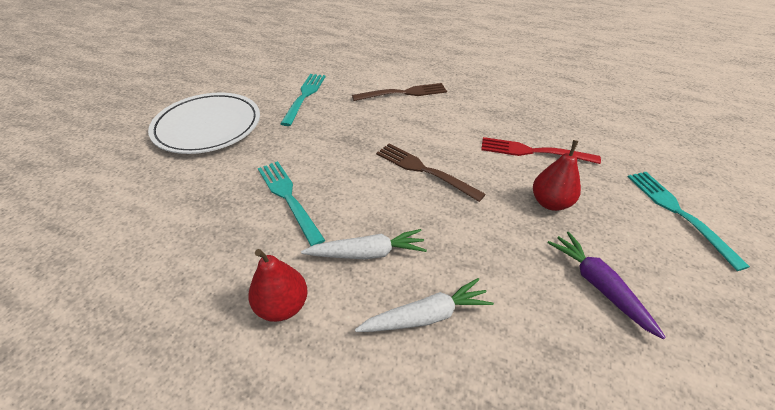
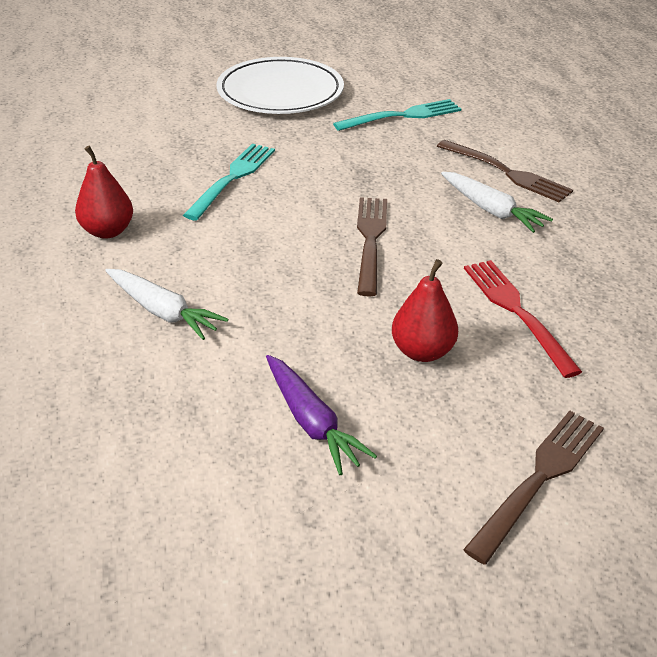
camera: 55 degrees right, 5 degrees down
(367, 253) = (207, 250): white carrot -> white carrot (491, 210)
(598, 286) = (311, 422): purple carrot -> purple carrot turned 120 degrees clockwise
(678, 213) = (539, 478): turquoise fork -> brown fork

